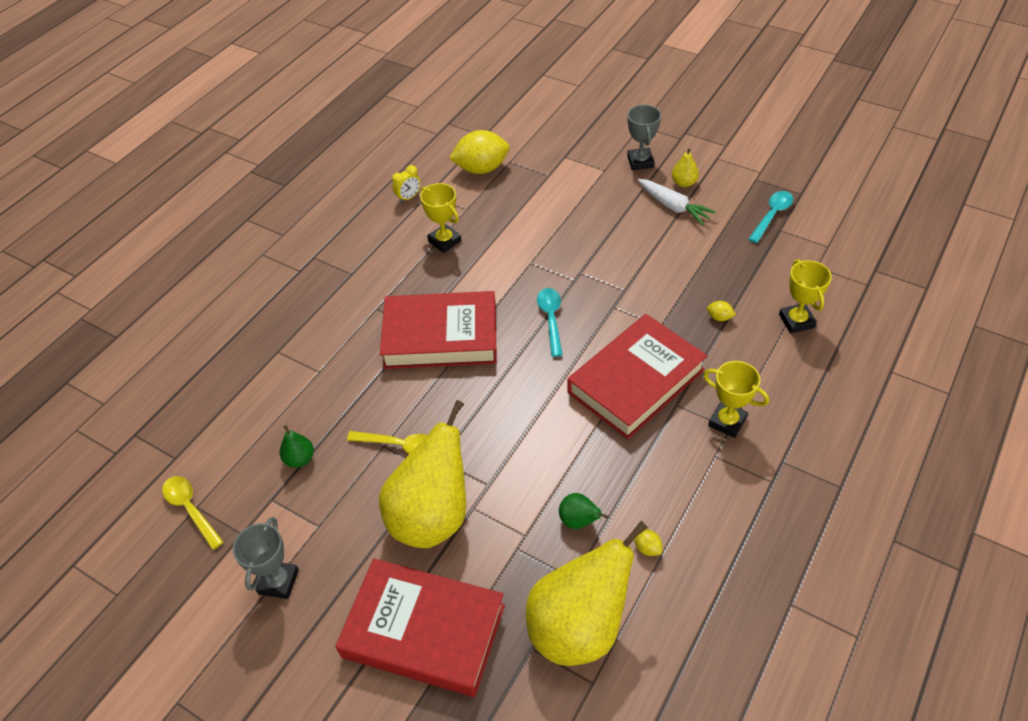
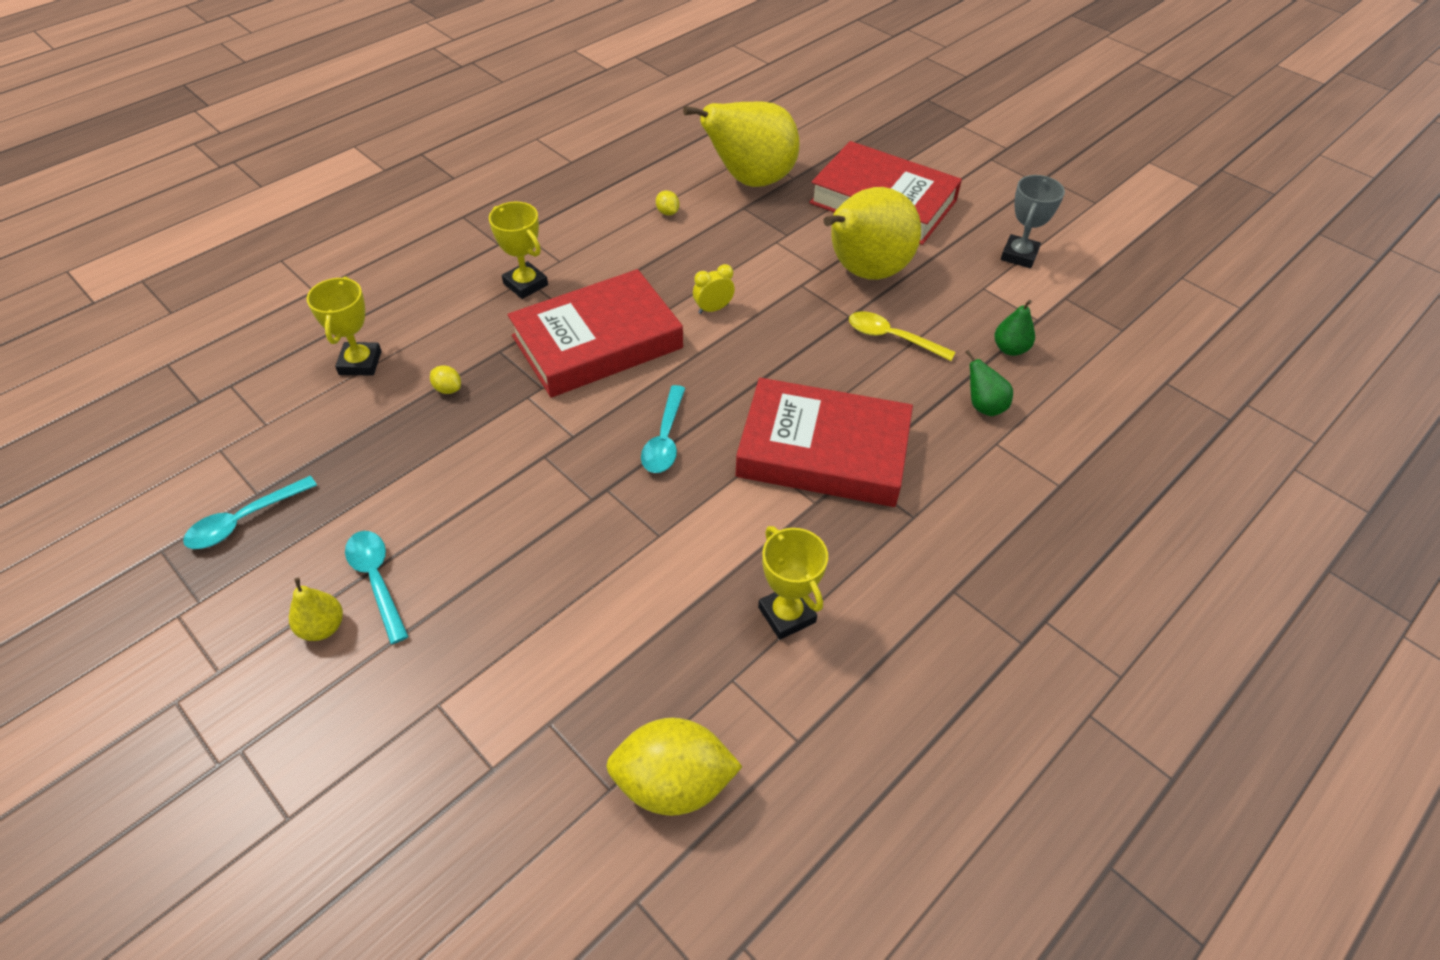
camera: 170 degrees left, 0 degrees up
(191, 509) = (1128, 328): yellow spoon -> none
(408, 197) = (837, 743): yellow clock -> yellow clock (713, 309)
(579, 521) = (721, 241): green pear -> green pear (983, 406)
(640, 162) = (360, 705): grey trophy -> none
(673, 206) = (377, 581): white carrot -> turquoise spoon

